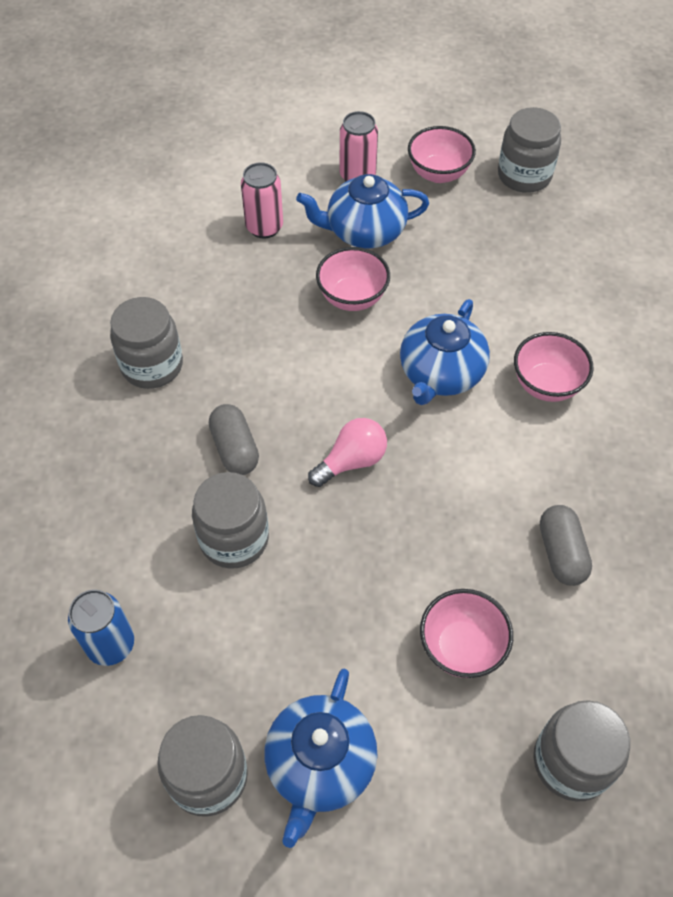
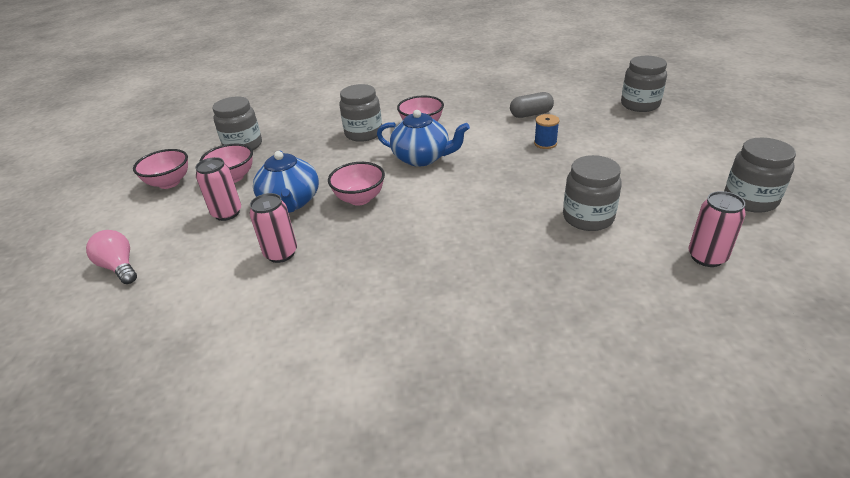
camera: 95 degrees left, 20 degrees down
(111, 645) = (707, 257): blue can -> pink can
(152, 365) = (448, 291): grey jar -> grey jar (363, 133)
(235, 449) = (514, 230): grey capsule -> none
(320, 764) = (705, 165): blue teapot -> none
(352, 461) = (503, 181): pink light bulb -> pink light bulb (119, 267)
(449, 545) = (545, 143): none -> blue spool
(461, 647) = (604, 134): pink bowl -> pink bowl (169, 183)

